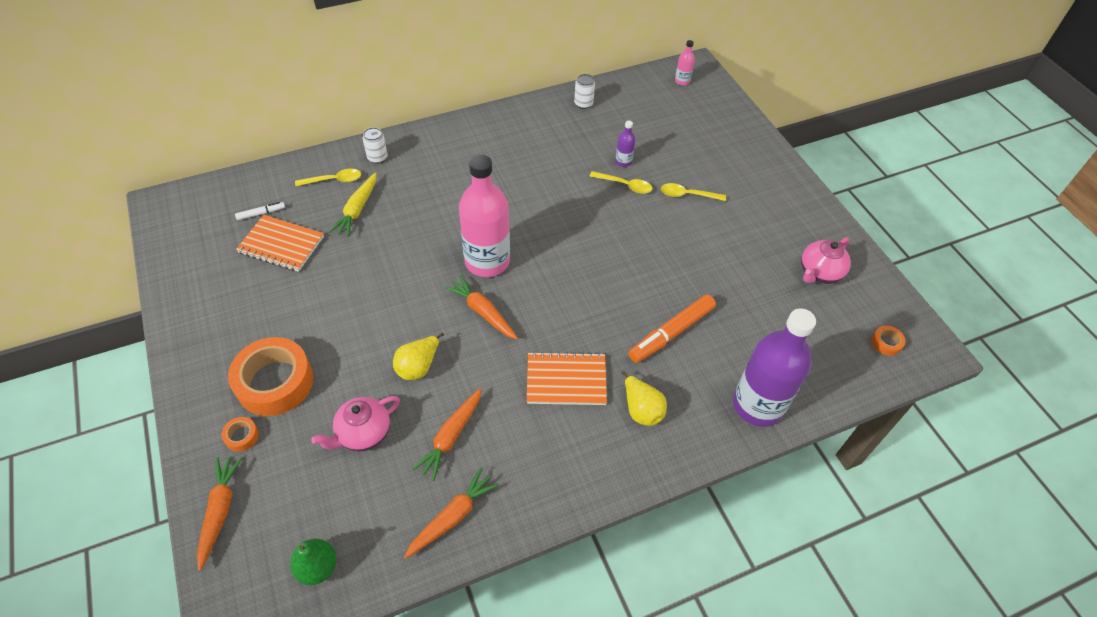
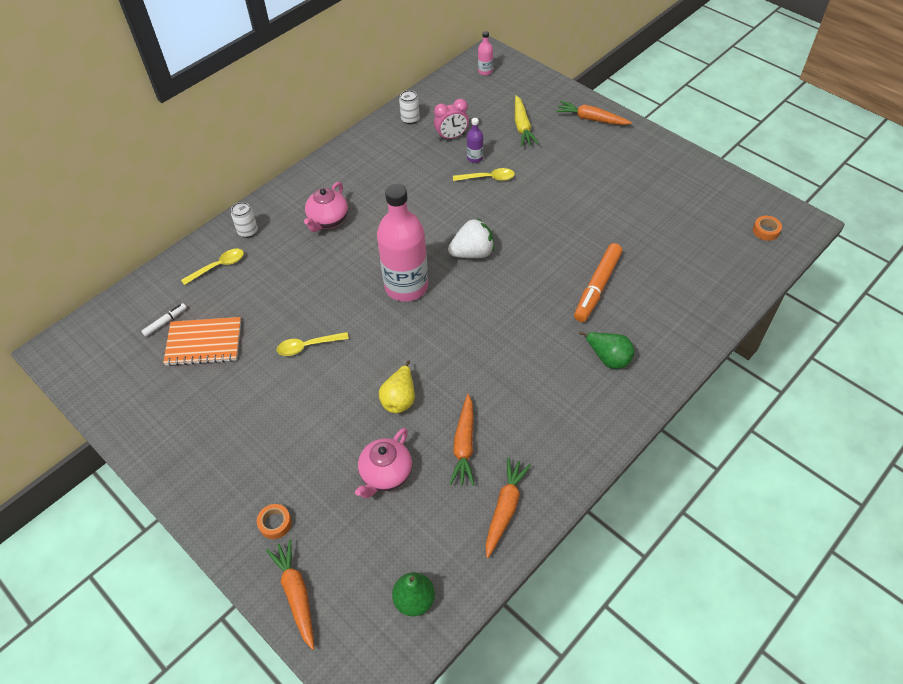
camera: 20 degrees left, 0 degrees up
(275, 382) = (276, 465): orange tape -> none
(357, 210) = (258, 285): yellow carrot -> yellow carrot (522, 126)
(482, 312) = (428, 331): orange carrot -> orange carrot (591, 119)
(566, 380) = (533, 359): orange notebook -> none
(568, 253) = (472, 253): none -> white strawberry
(613, 133) = (451, 137): none -> pink clock
(641, 409) = (608, 358): yellow pear -> green pear
(687, 195) = (545, 168): yellow spoon -> yellow spoon (308, 346)
(757, 405) = (696, 317): purple bottle -> none
(819, 273) = (686, 194): pink teapot -> pink teapot (328, 220)

